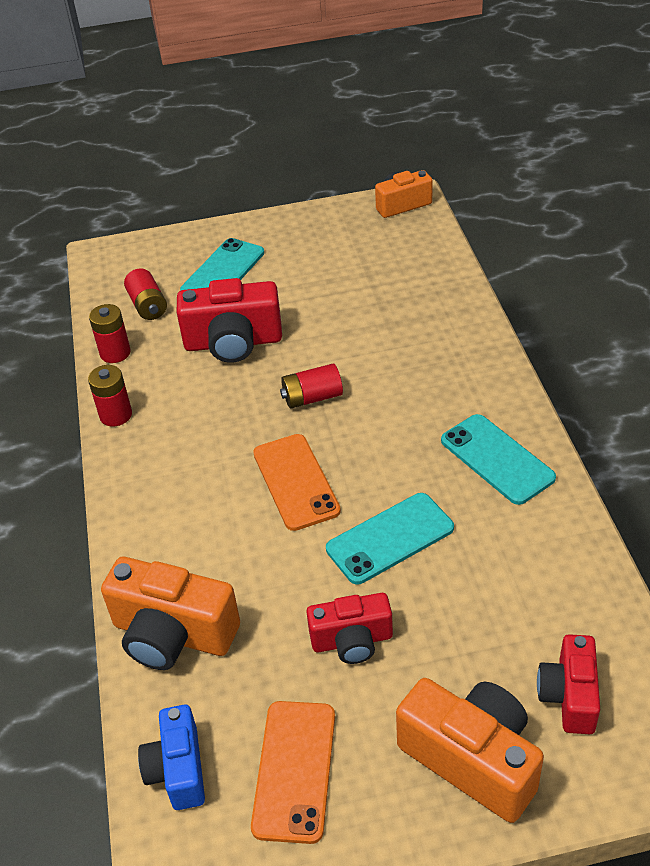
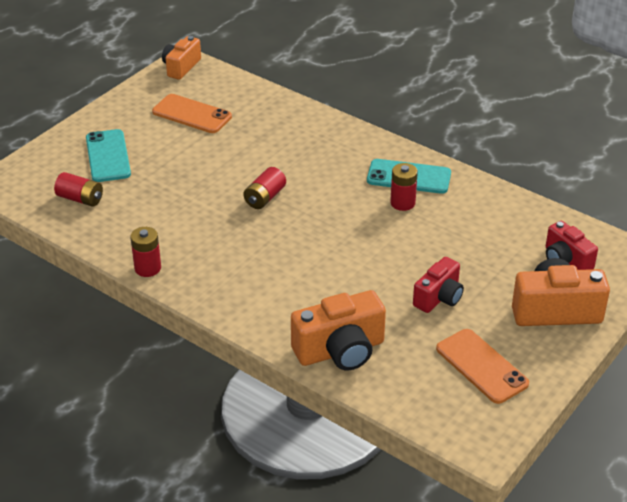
camera: 45 degrees left, 5 degrees down
(115, 353) = (96, 236): red battery -> red battery (402, 203)
(178, 769) = (424, 403): blue camera -> none
(233, 342) = (172, 192): red camera -> none
(295, 482) = (312, 244): orange phone -> orange phone (192, 114)
(390, 538) = (399, 242): turquoise phone -> none

